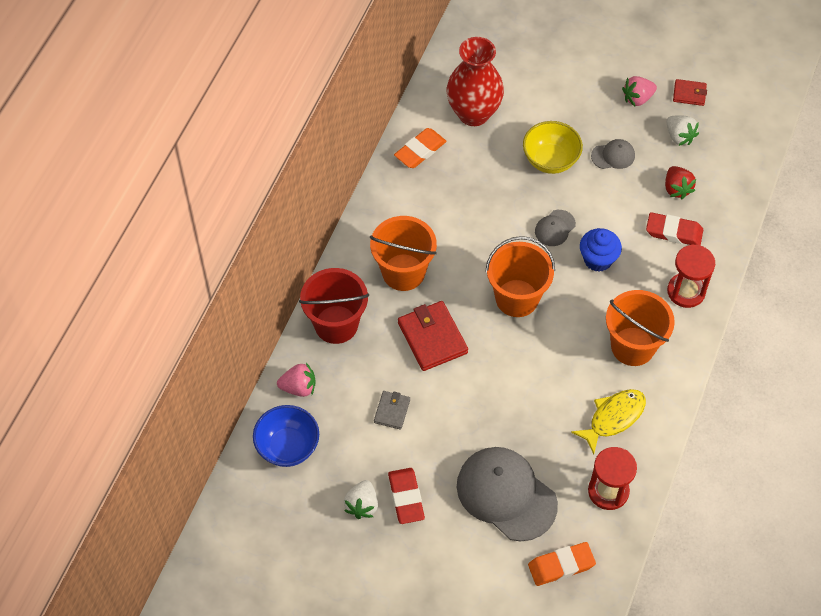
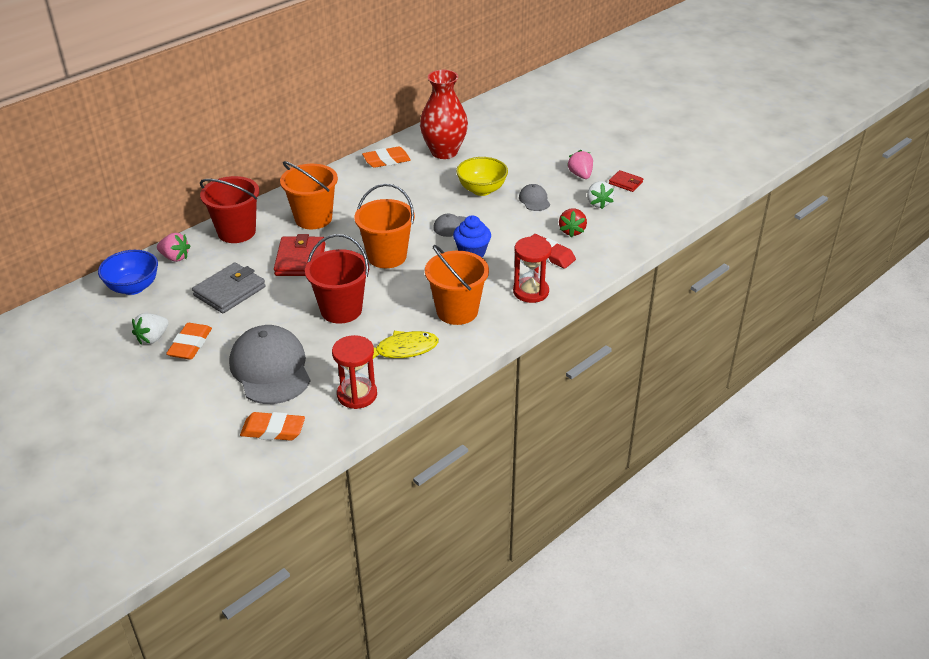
camera: 25 degrees right, 20 degrees down
(392, 411) = (229, 291): grey wallet -> grey wallet, size x1.80
(406, 497) = (190, 345): red eraser -> orange eraser
(521, 390) = (341, 310): none -> red bucket
(613, 156) = (534, 200): grey cap -> grey cap turned 120 degrees counterclockwise
(637, 98) = (580, 175): pink strawberry -> pink strawberry turned 75 degrees clockwise

